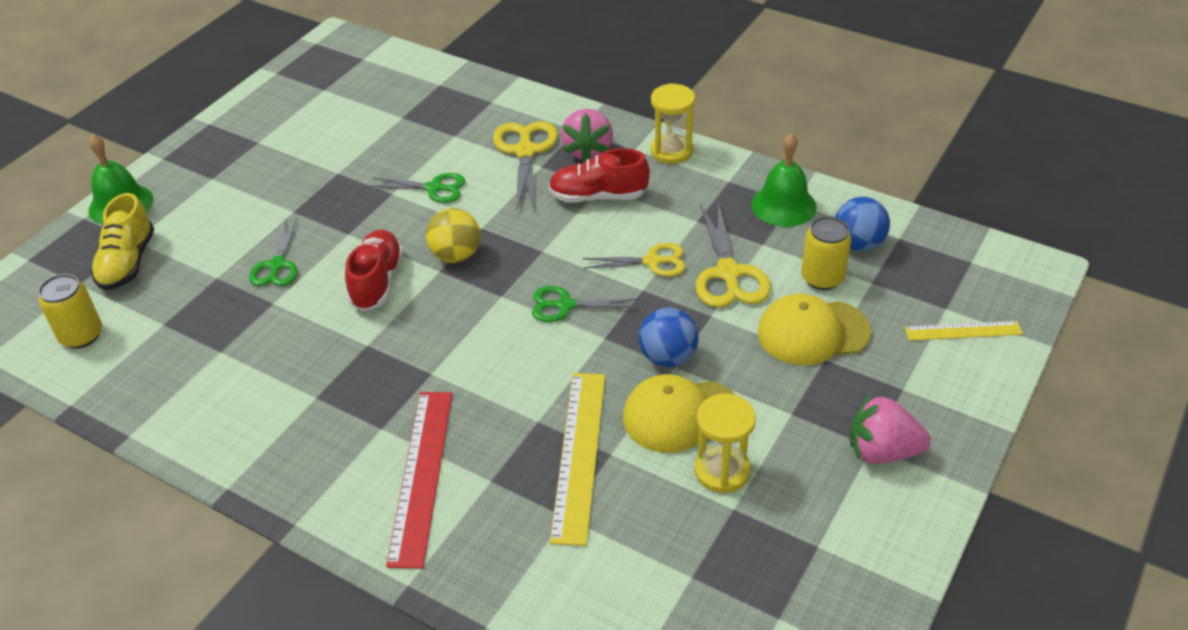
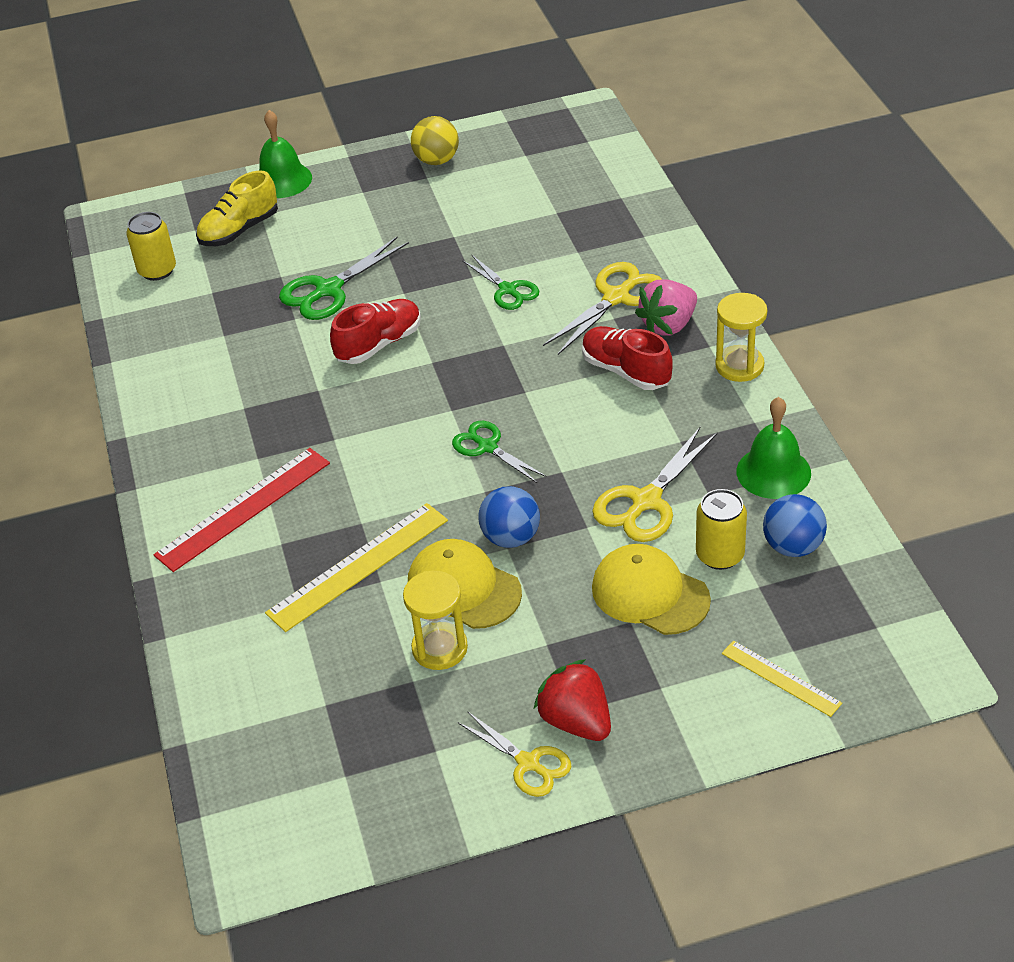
camera: 45 degrees right, 0 degrees up
(277, 266) = (328, 290): green scissors -> green scissors, size x1.52
(456, 255) = (458, 357): yellow ball -> yellow ball (436, 160)
(653, 262) = (598, 453): yellow scissors -> yellow scissors (529, 763)
(882, 451) = (576, 721): pink strawberry -> red strawberry

